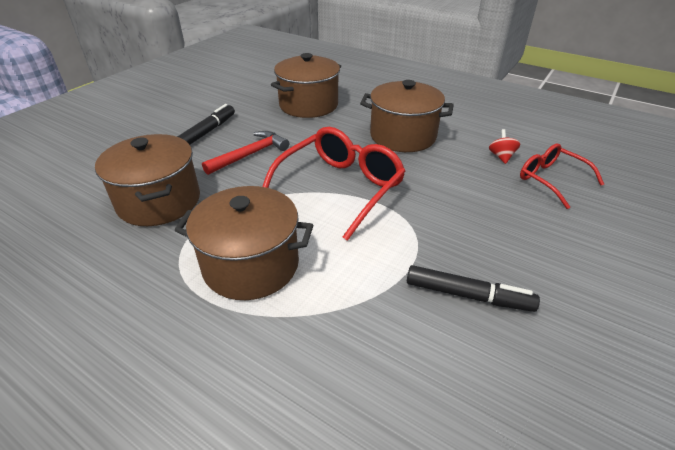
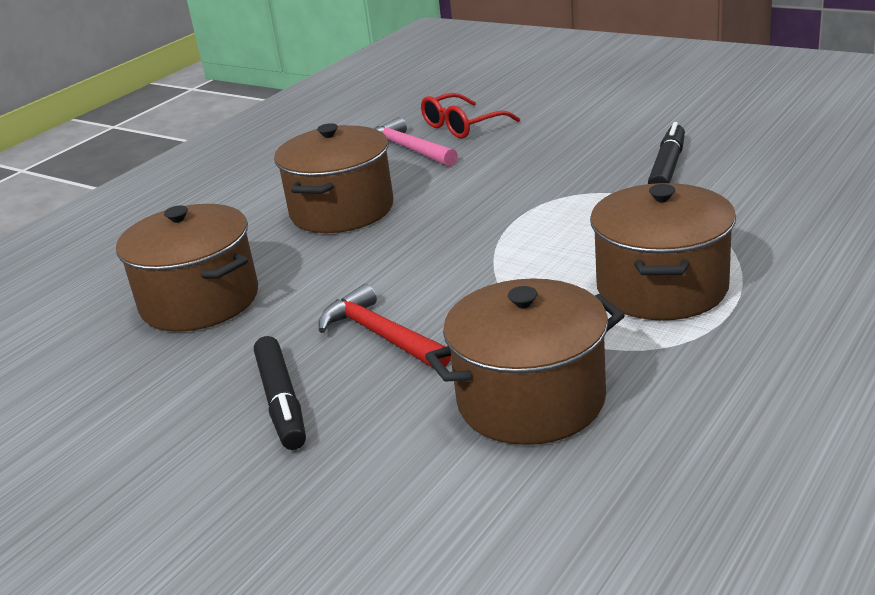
camera: 85 degrees left, 10 degrees down
(207, 132) = (281, 402): black marker -> black marker turned 135 degrees counterclockwise
(340, 187) = (481, 246): red glasses -> none
(501, 157) = (408, 149): red spinning top -> pink hammer

